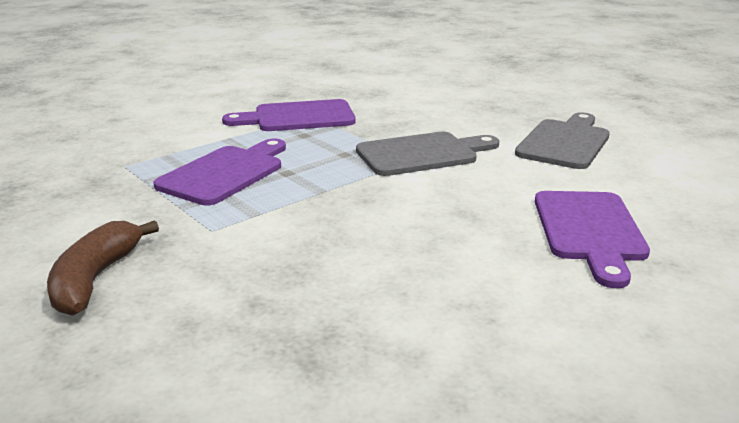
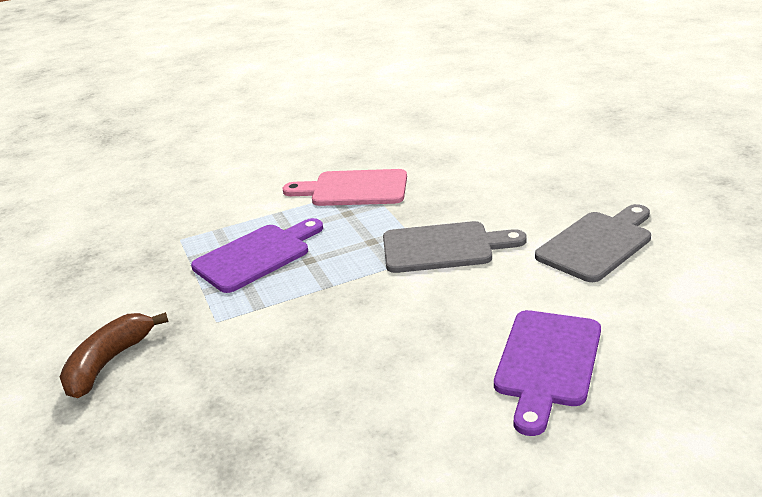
camera: 20 degrees right, 5 degrees up
(298, 117) = (354, 189): purple cutting board -> pink cutting board

